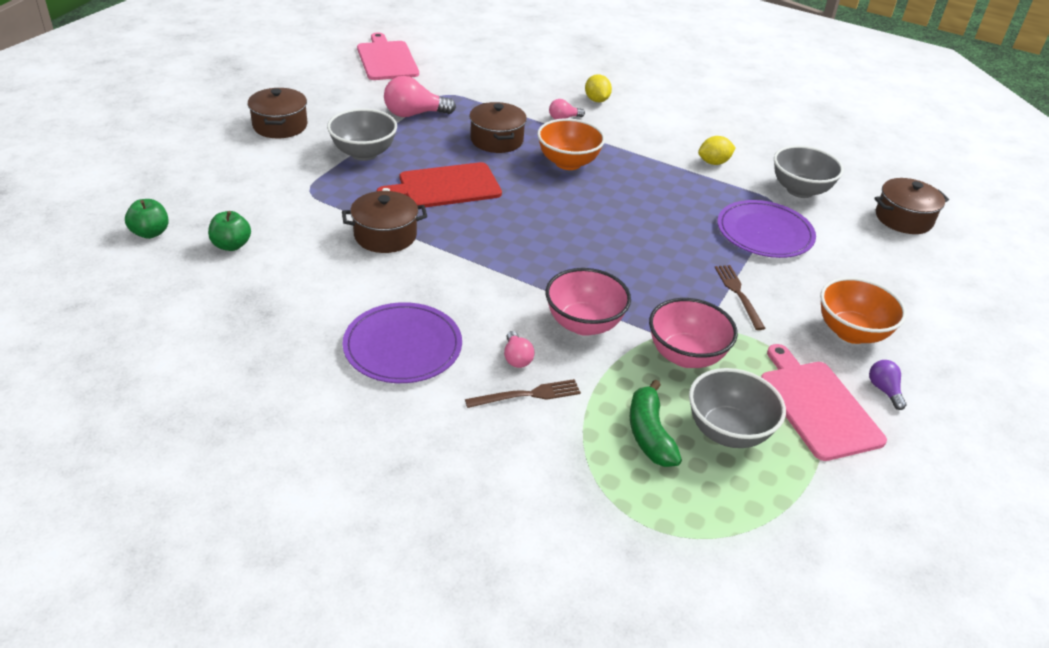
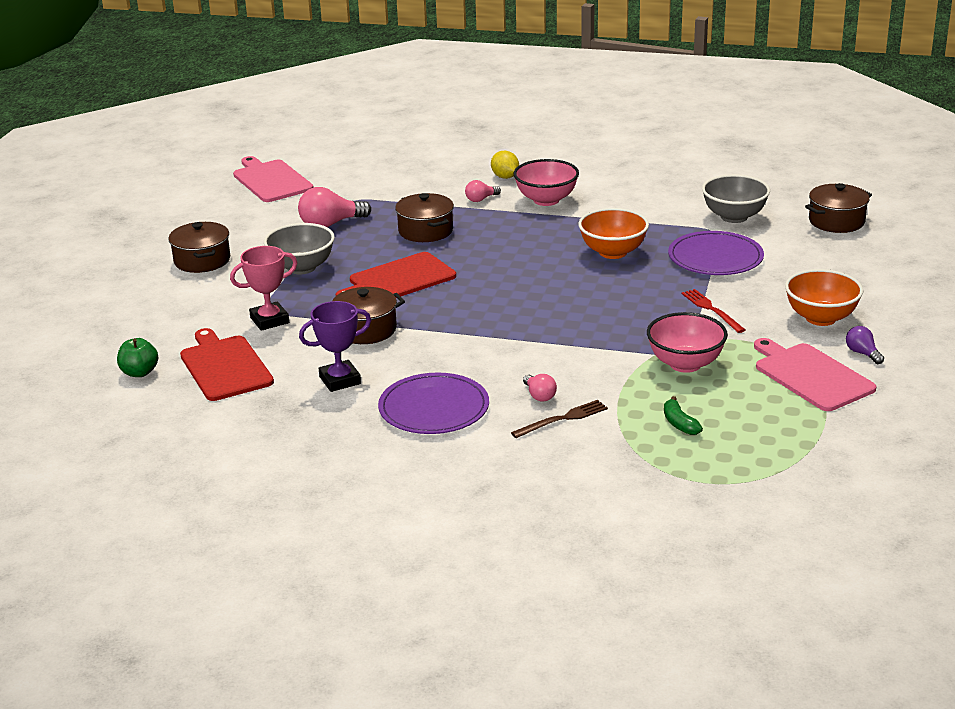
camera: 10 degrees left, 10 degrees down
(231, 245) = (225, 366): green apple -> red cutting board
(302, 203) = (269, 320): none -> pink trophy
(329, 288) = (340, 380): none -> purple trophy
(568, 163) = (505, 237): orange bowl -> orange bowl (613, 252)
(584, 324) = (585, 359): pink bowl -> pink bowl (546, 200)
(649, 434) = (679, 424): green banana -> green banana, size x0.65
(713, 162) = (644, 209): yellow lemon -> none
(727, 432) = (743, 408): grey bowl -> none
(738, 294) = (712, 310): brown fork -> red fork

